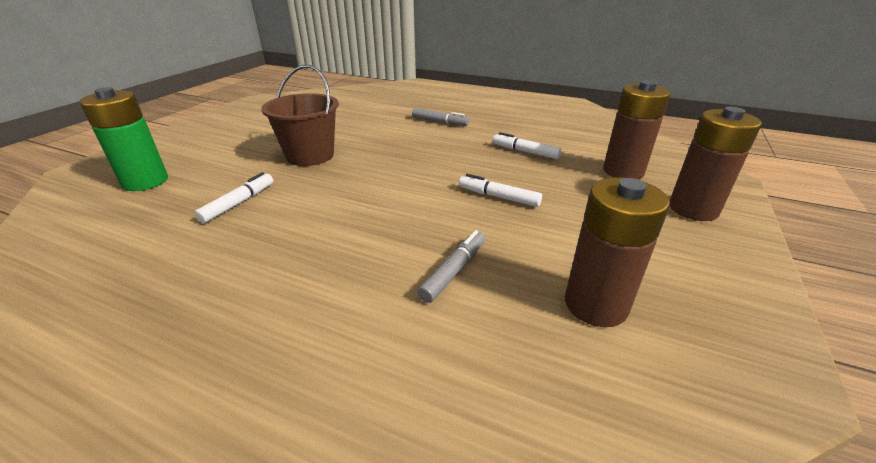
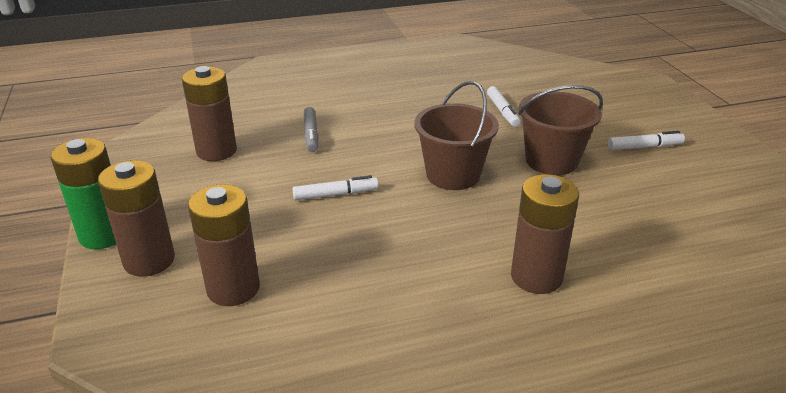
camera: 140 degrees right, 0 degrees up
(145, 181) = (592, 96): green battery -> green battery (104, 235)
(389, 174) = (453, 175): none -> brown bucket
(439, 122) = (536, 277): grey marker -> brown battery
(525, 152) = (367, 269): white marker -> white marker (644, 147)

